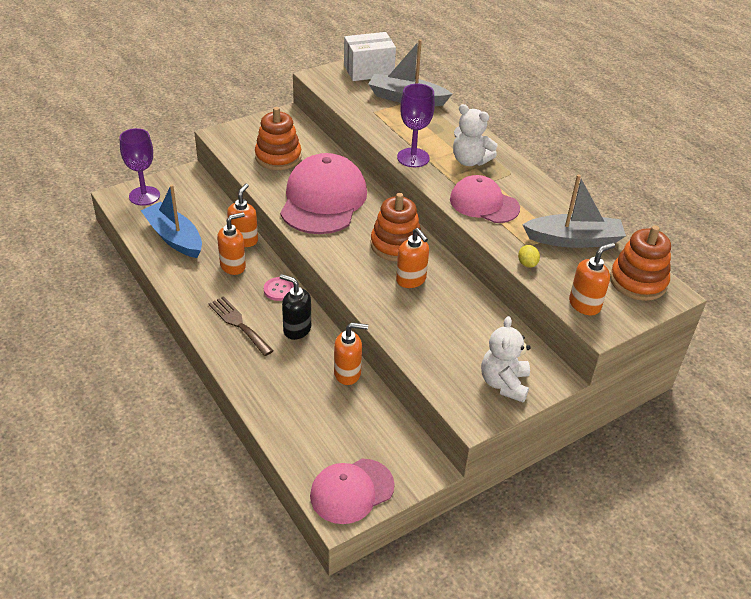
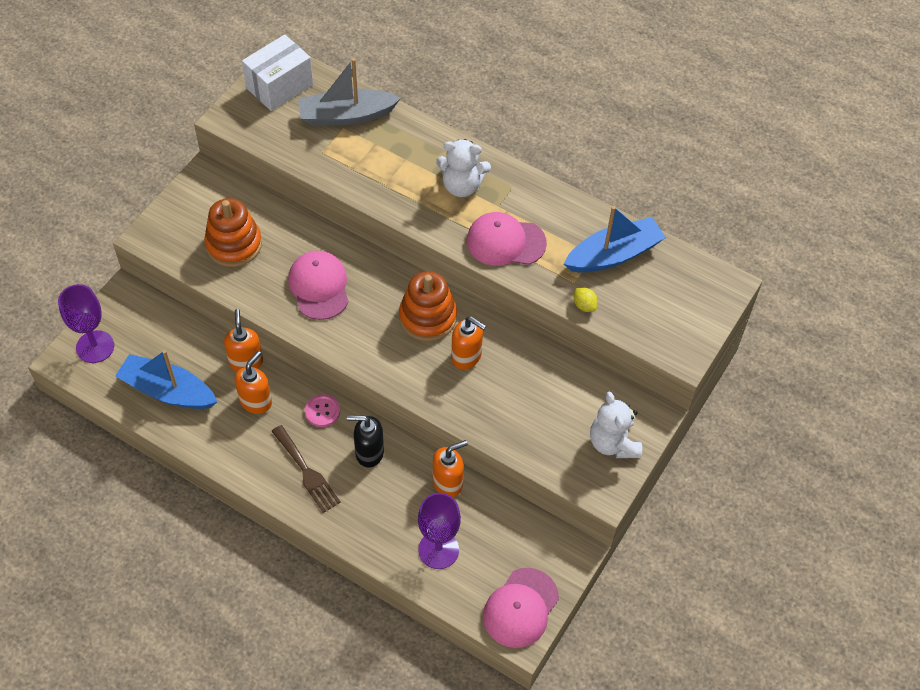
camera: 25 degrees left, 15 degrees up
(238, 324) = (306, 472): brown fork -> brown fork turned 150 degrees counterclockwise
(323, 200) = (319, 286): pink cap -> pink cap, size x0.61
(413, 158) = (401, 205): purple goblet -> purple goblet (438, 550)
(574, 240) = (614, 255): grey boat -> blue boat
(585, 305) = (659, 334): orange soap dispenser -> none
(638, 281) = (694, 284): orange stacking toy -> none

